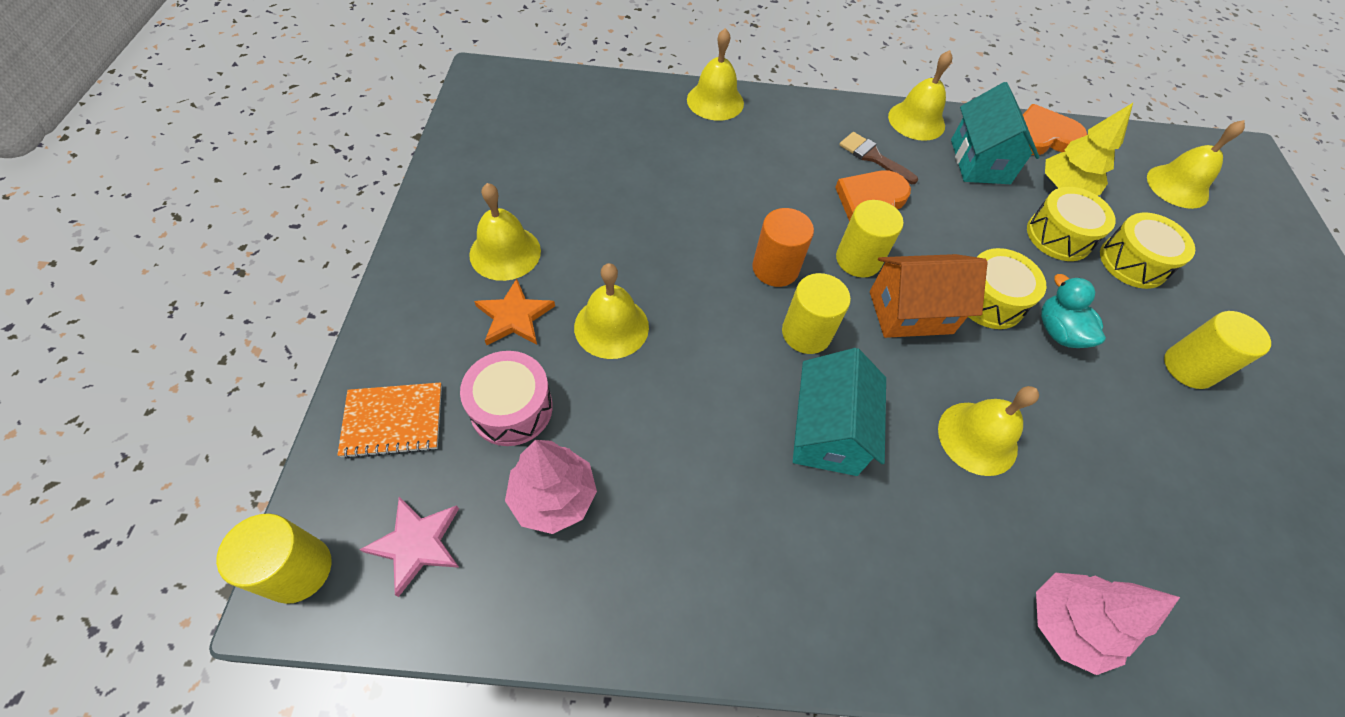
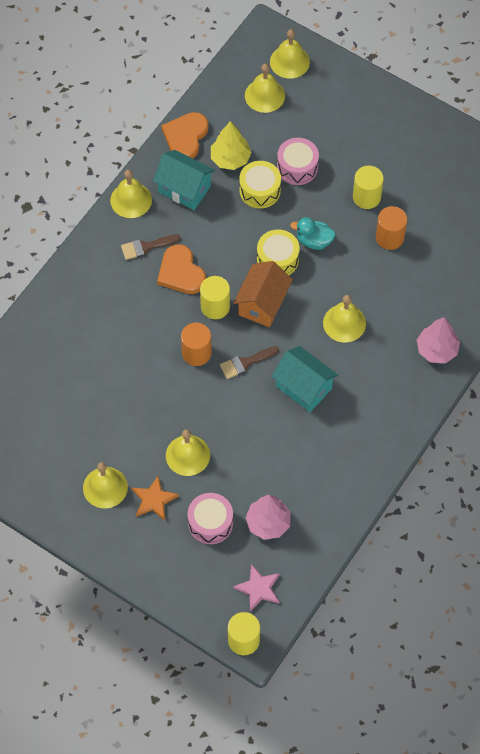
camera: 55 degrees left, 5 degrees up
(393, 421) = (187, 579): orange notebook -> none
(715, 101) = (44, 309): yellow bell -> yellow bell (289, 61)
(806, 333) = (245, 363): yellow cylinder -> brown brush
(1133, 262) = (297, 167): yellow drum -> pink drum
(1167, 433) = (389, 237): none -> orange cylinder

